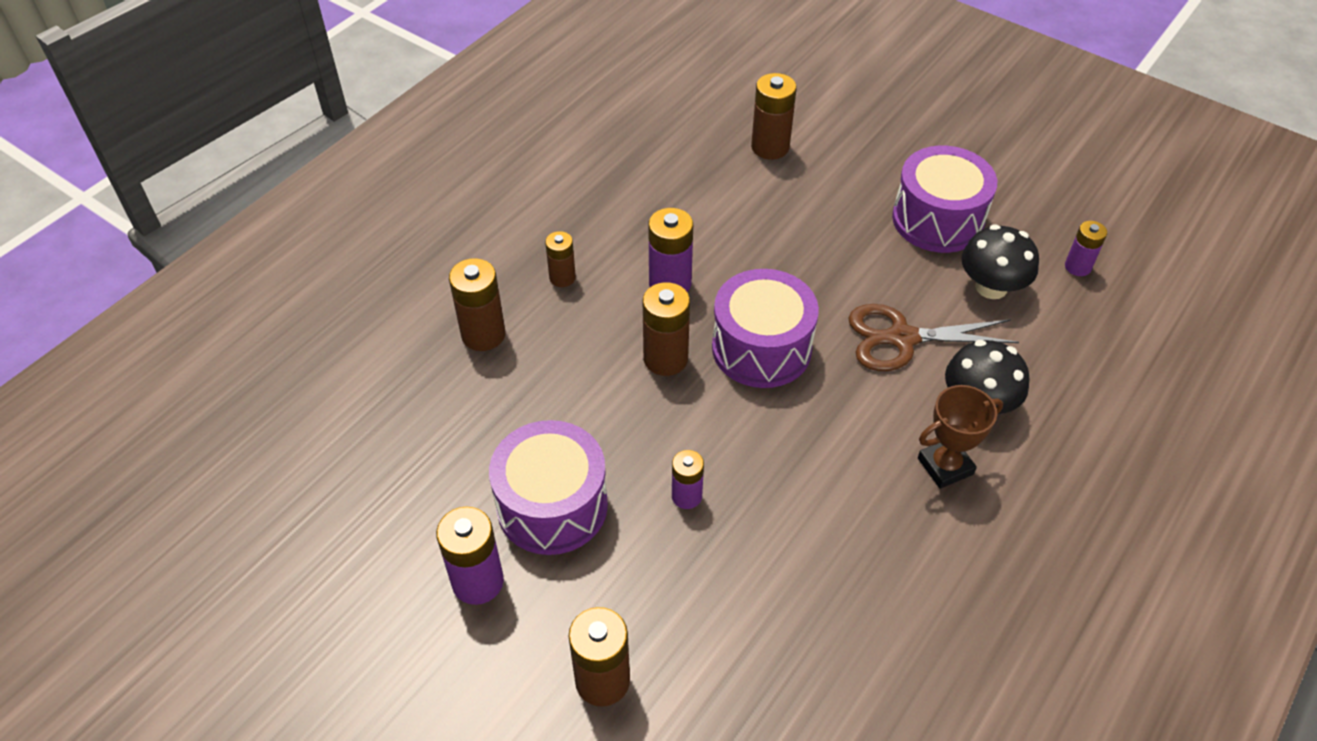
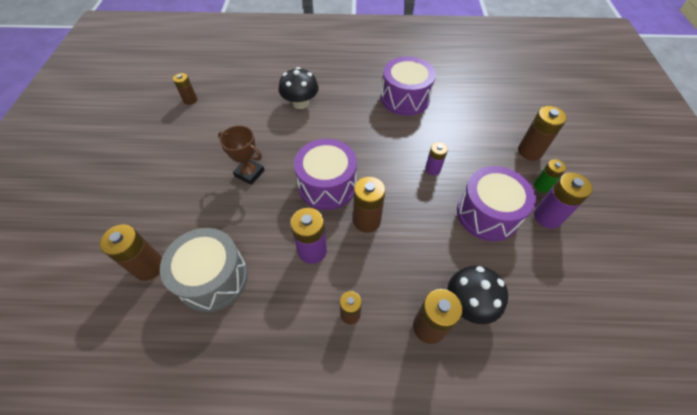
camera: 125 degrees left, 5 degrees up
(527, 627) = (541, 186): none -> green battery
(709, 189) = (213, 278): none -> grey drum
(902, 338) = (280, 138): brown scissors -> none
(937, 219) = (182, 157): purple drum -> purple drum (405, 98)
(945, 466) = (341, 101): brown trophy -> brown trophy (249, 173)
(991, 287) = (223, 122): black mushroom -> black mushroom (469, 303)
(1077, 267) = (190, 100): purple battery -> brown battery

